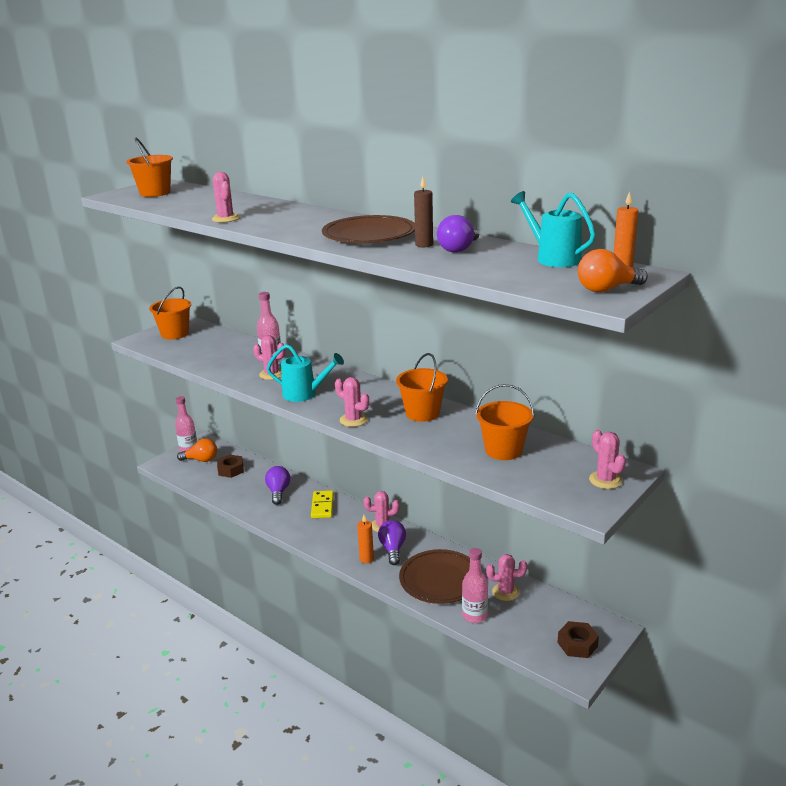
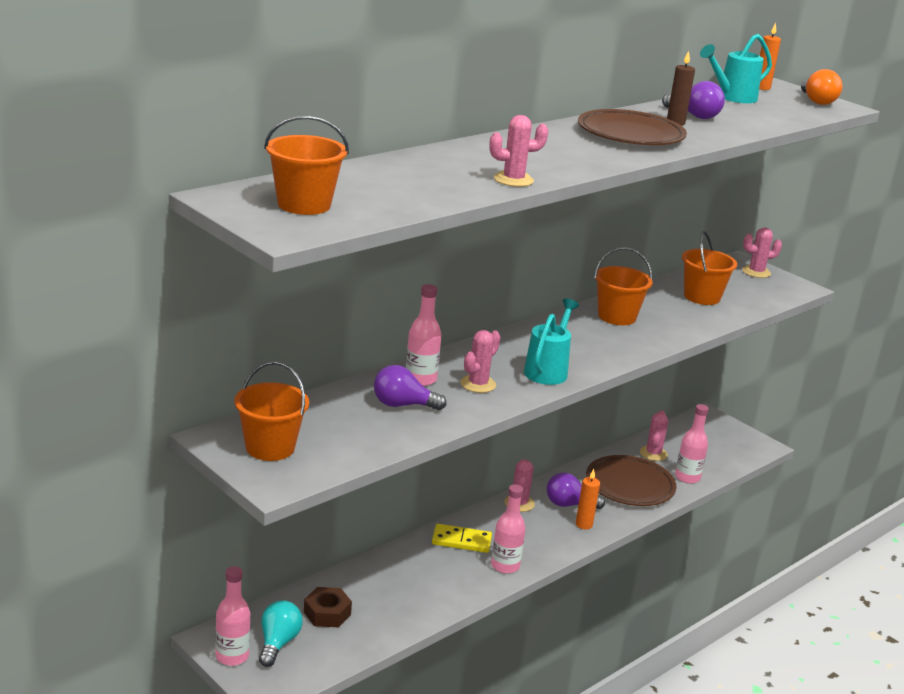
camera: 85 degrees left, 0 degrees up
(201, 460) = (278, 643): orange light bulb -> turquoise light bulb
(278, 492) = (411, 573): purple light bulb -> purple light bulb (402, 405)
(298, 527) = (505, 566): none -> pink bottle
(353, 420) = (625, 352): pink cactus -> none
(577, 644) = (728, 437): brown nut -> none

